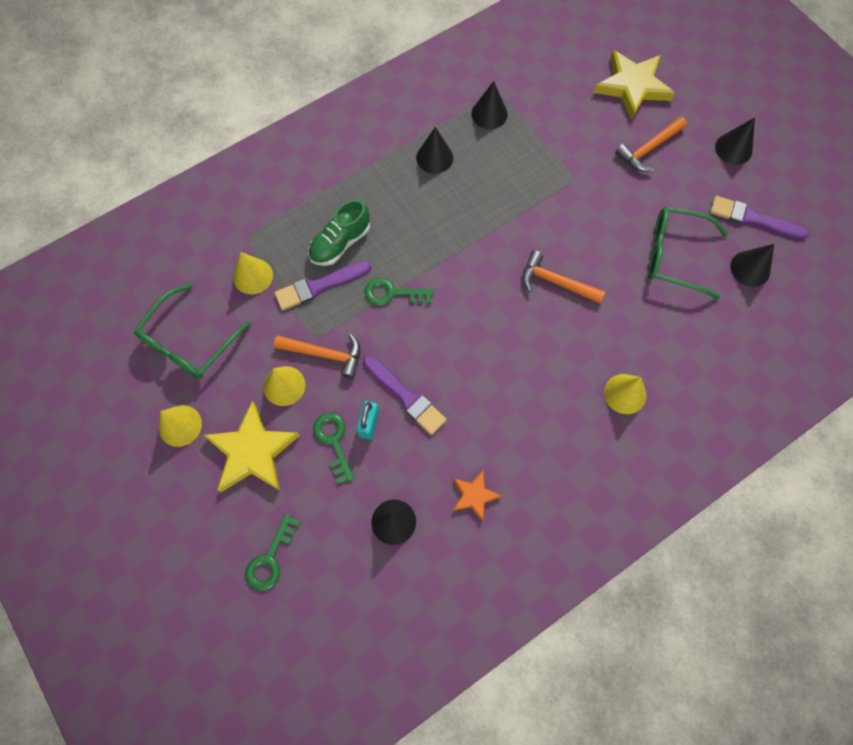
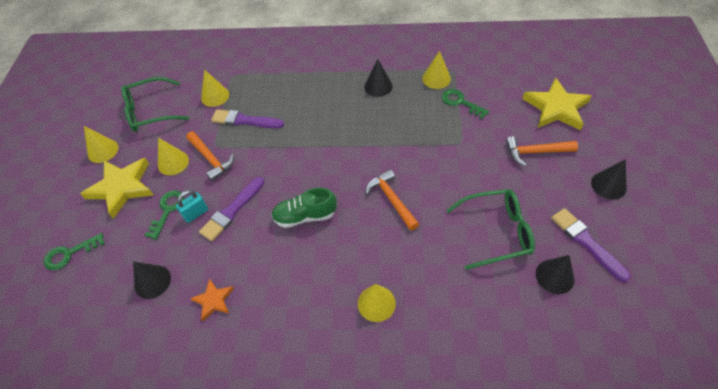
camera: 40 degrees right, 15 degrees down
(340, 243) = (278, 104): green shoe -> green shoe (305, 216)
(392, 293) = (281, 147): green key -> green key (460, 102)
(405, 396) = (232, 211): purple brush -> purple brush turned 45 degrees clockwise
(489, 114) = (436, 78): black cone -> yellow cone
(674, 256) = (497, 232): green glasses -> green glasses turned 120 degrees clockwise

